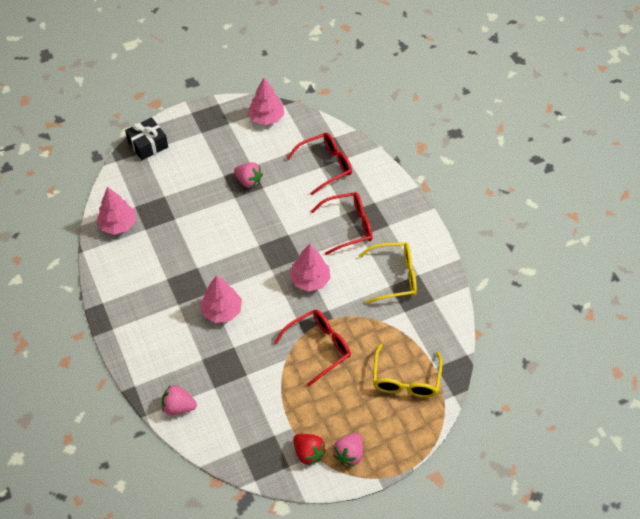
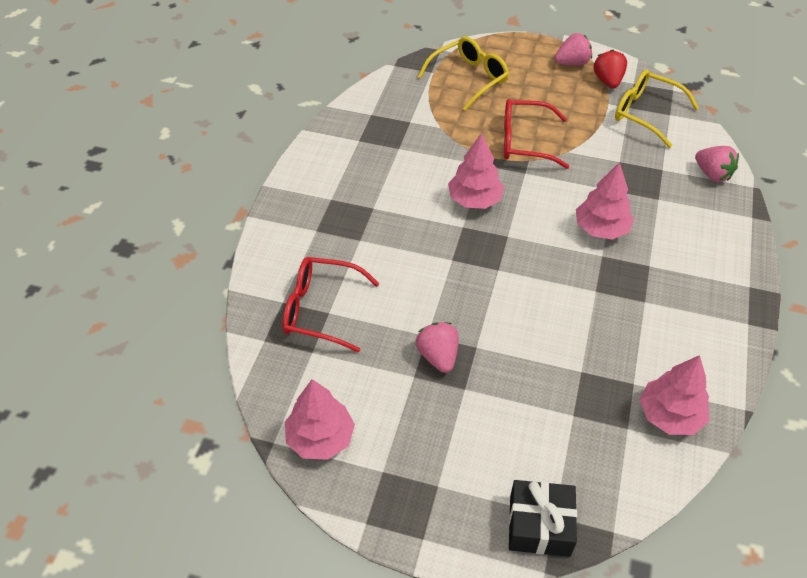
camera: 140 degrees left, 5 degrees down
(348, 226) = (375, 224): red glasses -> none
(394, 277) = (384, 152): yellow glasses -> yellow glasses (646, 113)

